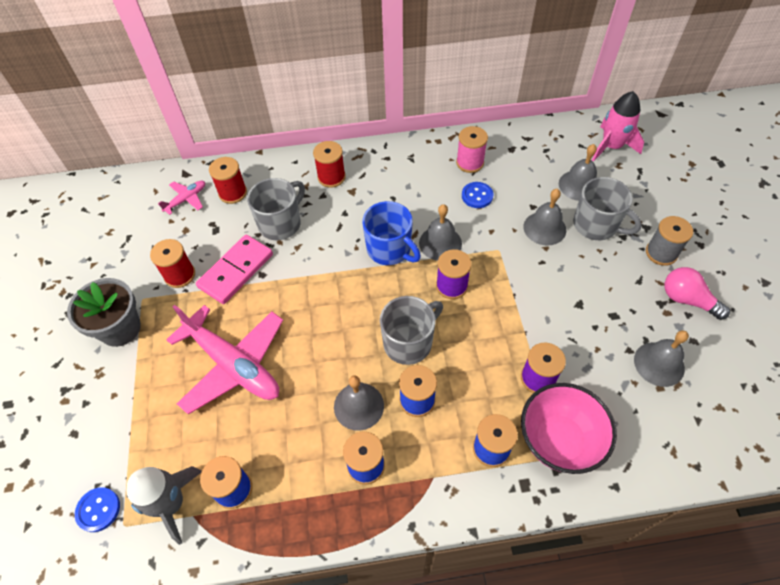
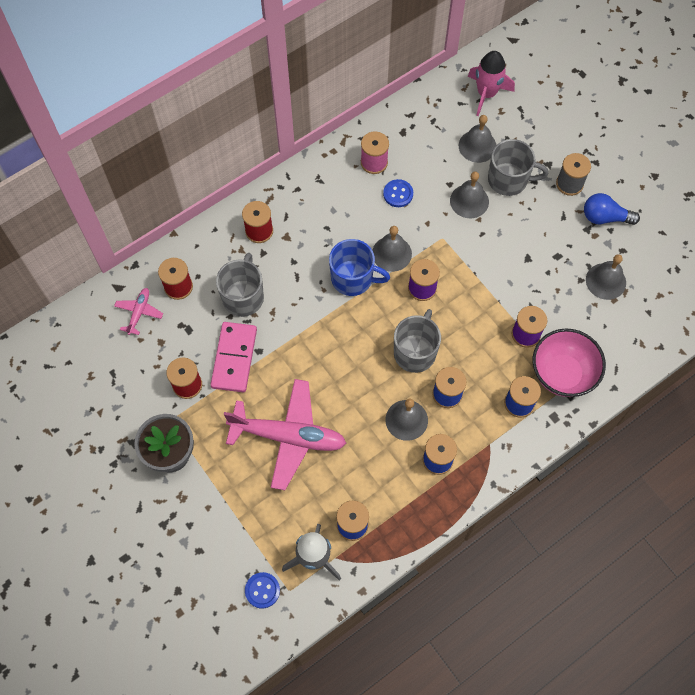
camera: 30 degrees left, 10 degrees up
(687, 300) = (604, 217): pink light bulb -> blue light bulb

